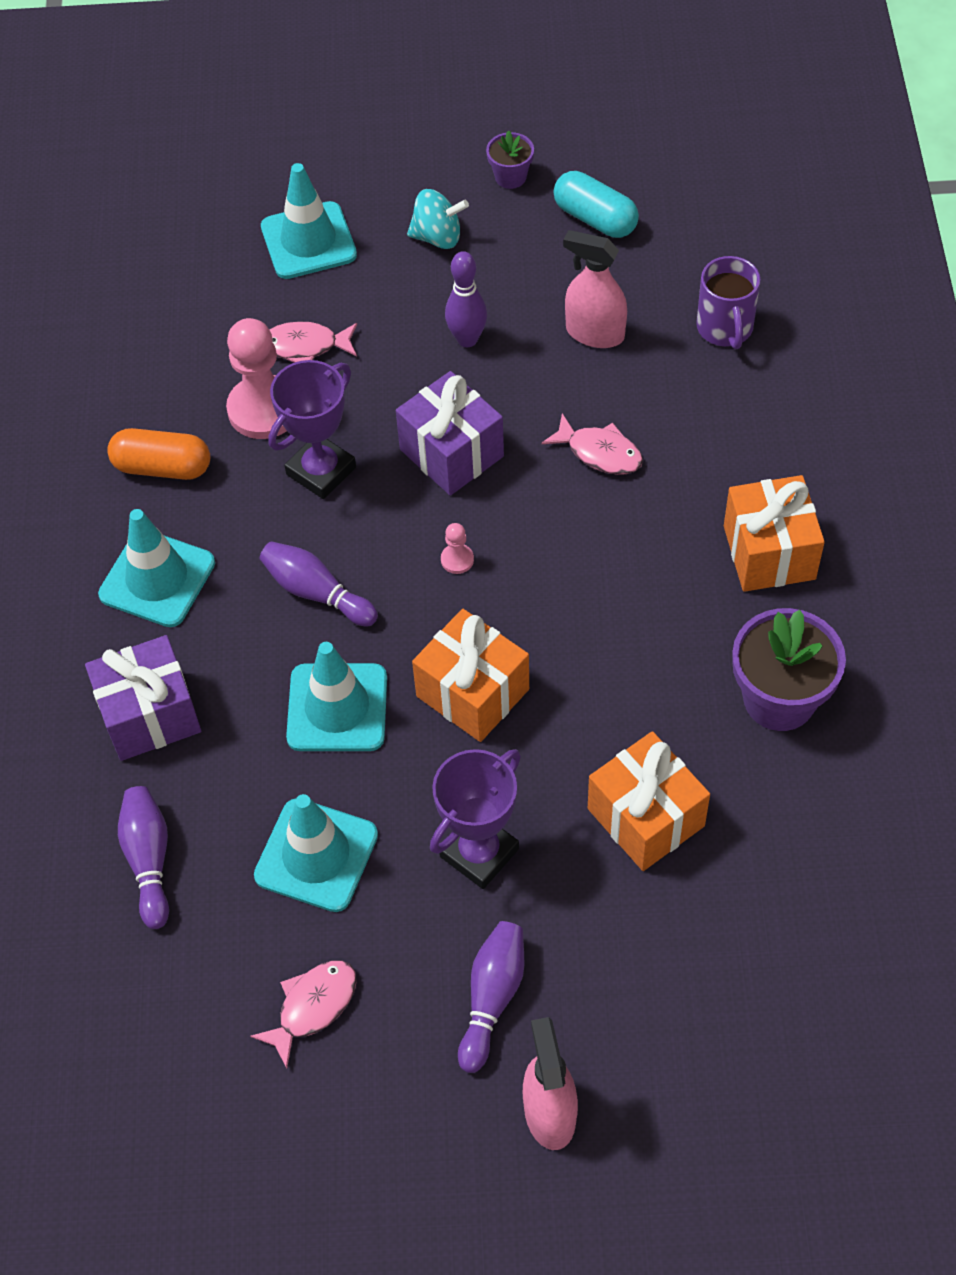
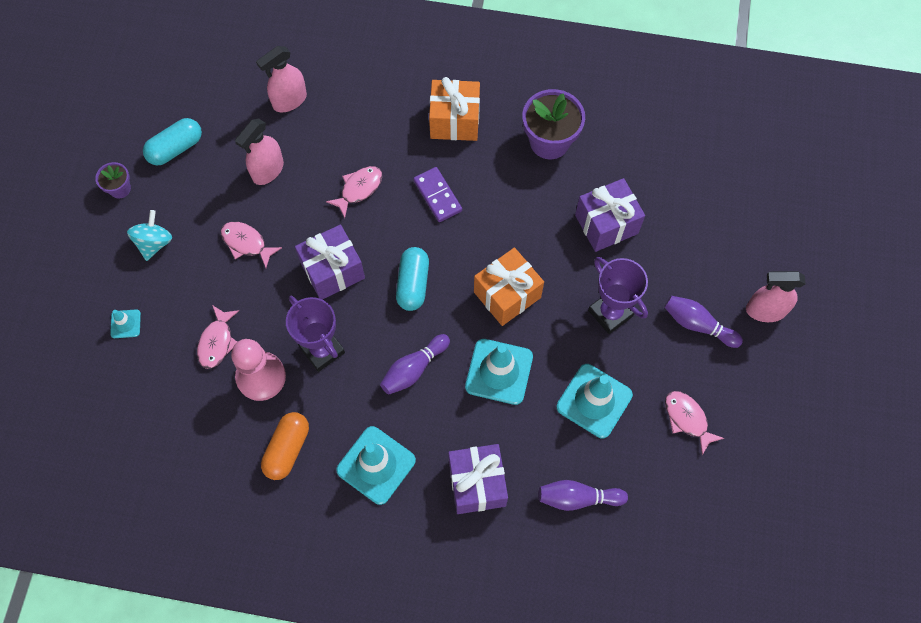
camera: 80 degrees left, 10 degrees up
(308, 241) = (125, 324): turquoise traffic cone -> turquoise traffic cone, size x0.49
(457, 560) = (413, 284): pink pawn -> turquoise capsule
(467, 339) = (246, 243): purple bowling pin -> pink fish
(621, 558) = (437, 196): none -> purple domino
(646, 817) = (606, 224): orange gift -> purple gift
(725, 328) = (289, 100): purple mug -> pink spray bottle

